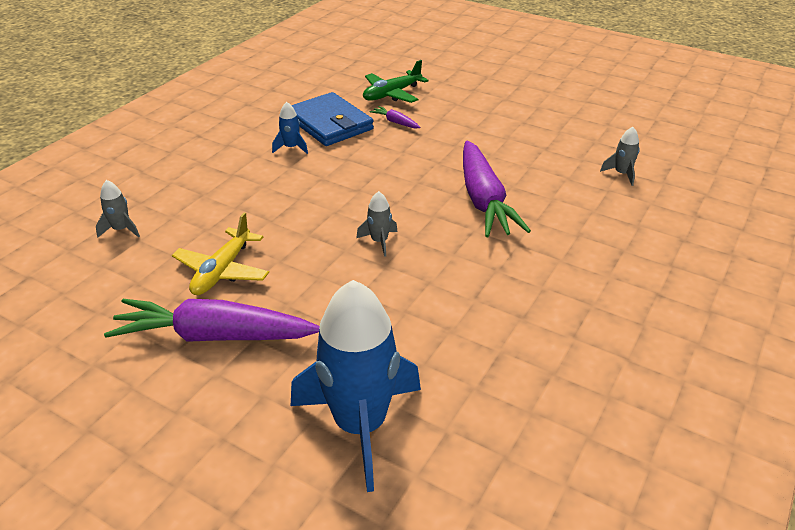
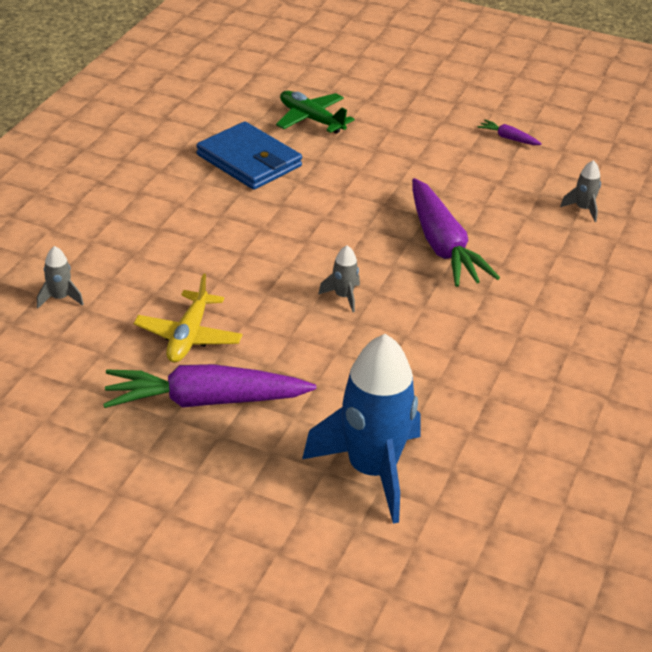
camera: 10 degrees left, 0 degrees up
(291, 148) = (214, 193): blue rocket -> none
(392, 94) = (311, 119): green plane -> green plane turned 90 degrees clockwise
(395, 122) = (324, 156): purple carrot -> purple carrot (508, 138)

